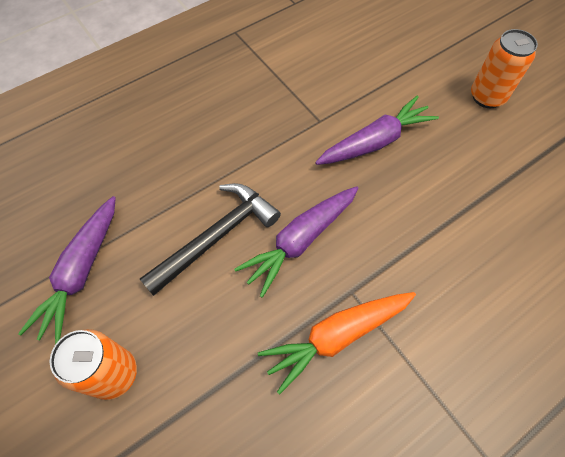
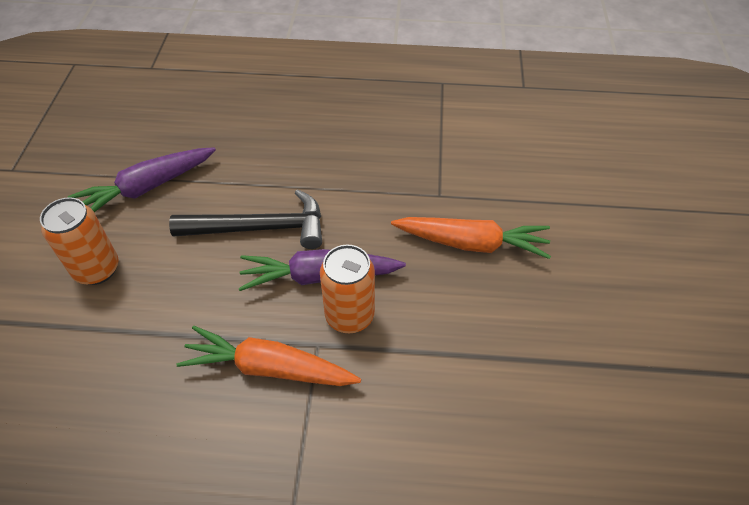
camera: 40 degrees right, 10 degrees down
(374, 142) = (471, 243): purple carrot -> orange carrot
(487, 97) = (636, 277): orange can -> orange can (349, 316)

